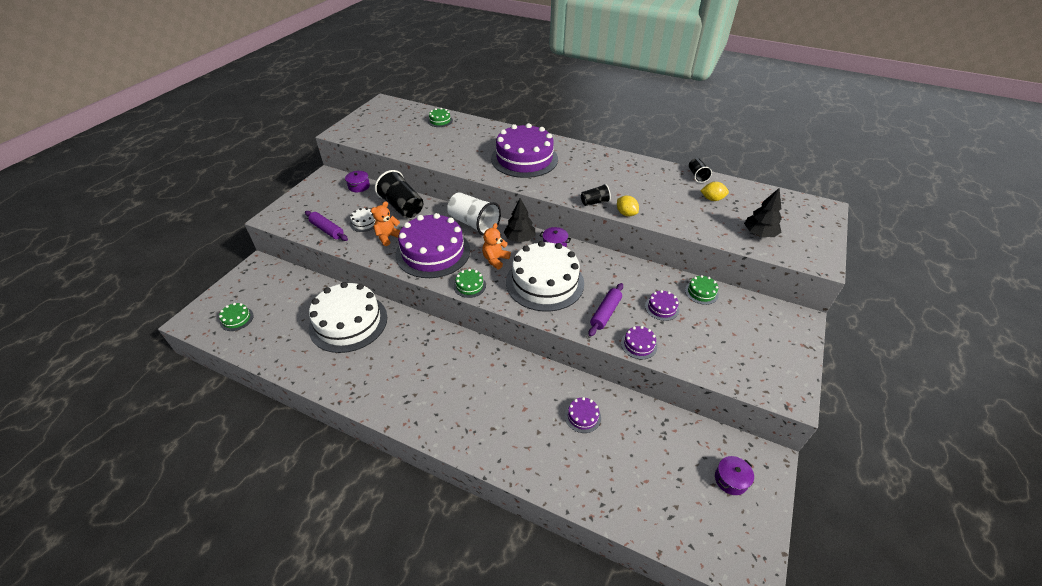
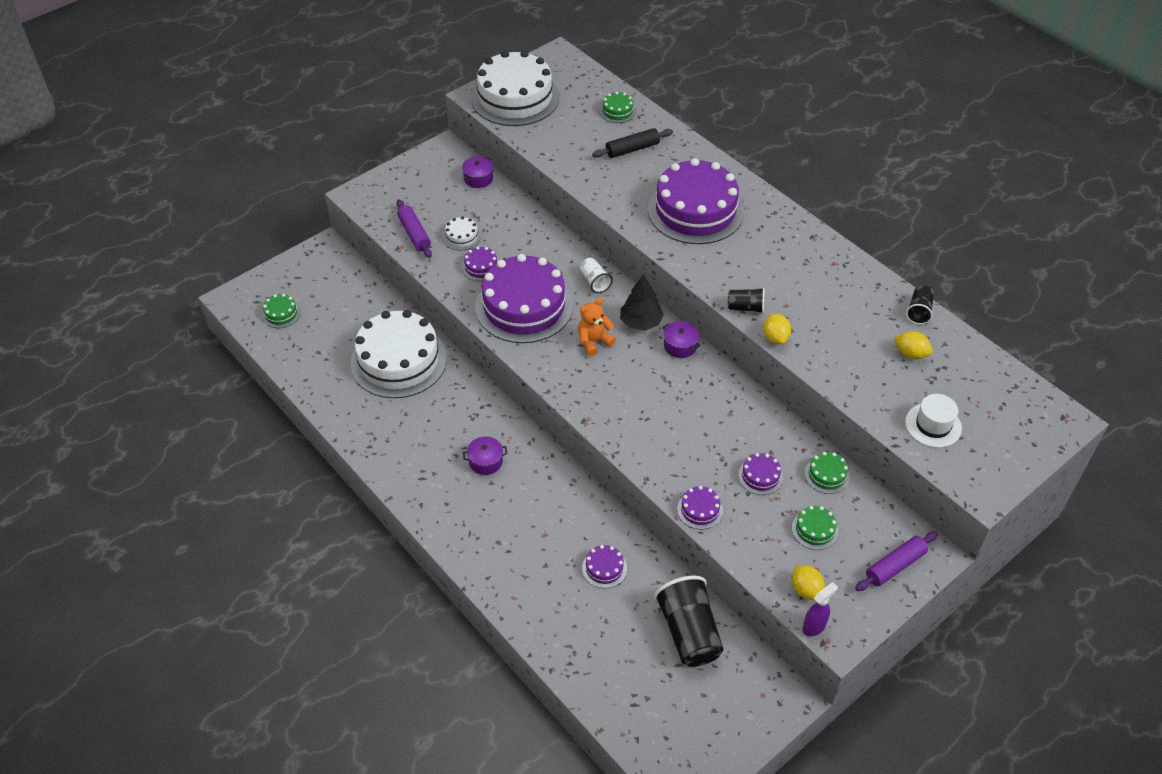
camera: 25 degrees right, 5 degrees up
(388, 237) = (481, 267): orange teddy bear -> purple cake
(402, 207) = (518, 227): black cup -> black cup (689, 632)
(462, 137) = (632, 149): none -> black rolling pin
(469, 286) = (544, 366): green cake -> green cake (815, 530)
(474, 224) = (595, 281): white cup -> white cup, size x0.51
(545, 282) = (637, 393): white cake -> white cake (515, 97)
(605, 313) = (685, 458): purple rolling pin -> purple rolling pin (895, 566)
(731, 480) = (727, 699): purple pot -> purple pot (485, 461)
(747, 373) = (806, 590): none -> yellow lemon
(759, 234) = (933, 425): black tree -> white hat
(772, 397) = (814, 626): none -> purple spray bottle

